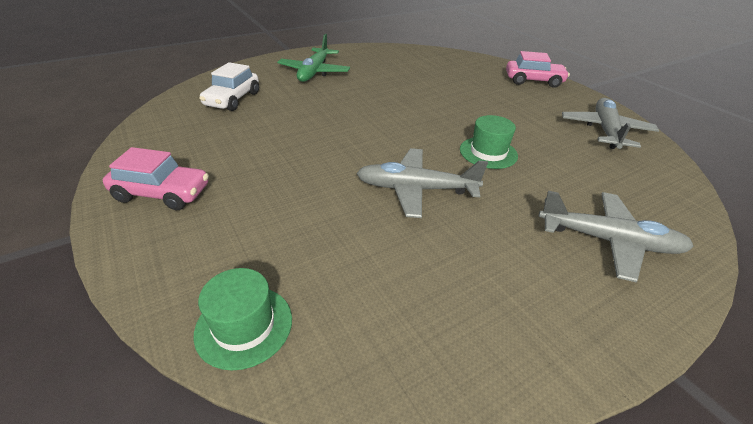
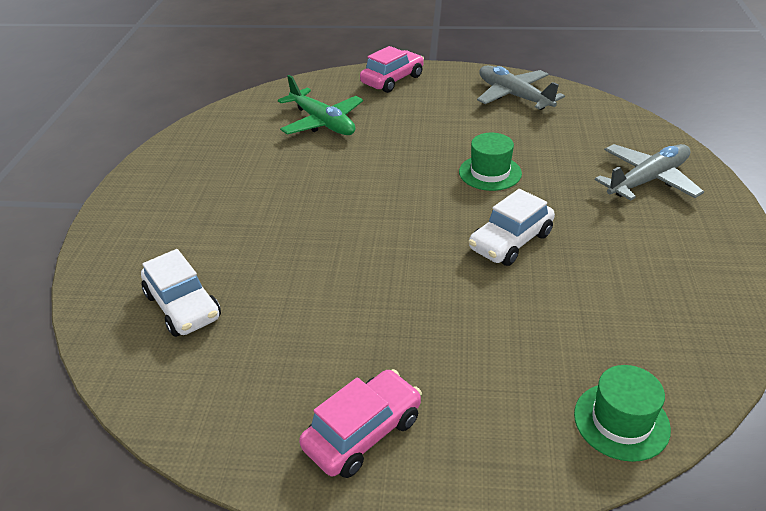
camera: 50 degrees left, 0 degrees up
(314, 72) = (189, 209): green plane -> green plane (322, 122)
(416, 189) = (510, 241): grey plane -> white car

